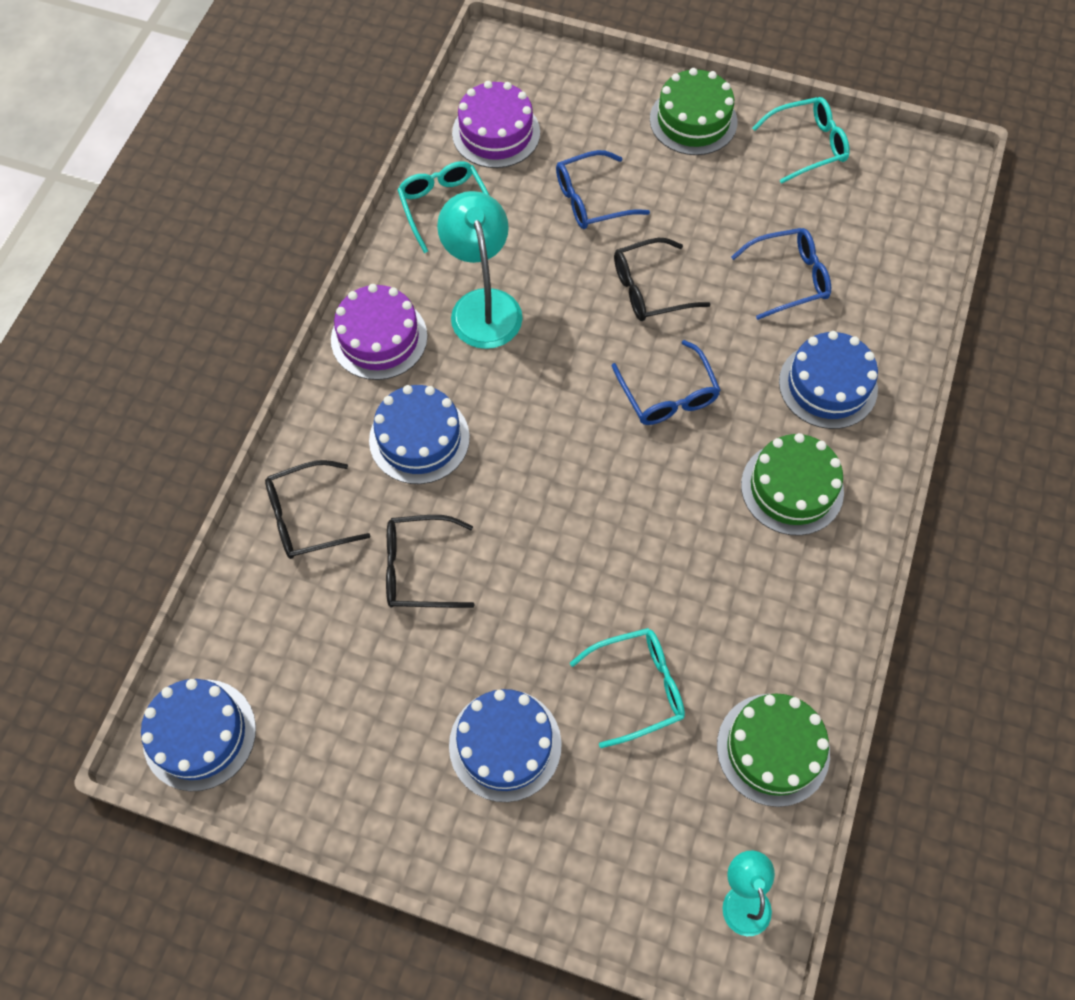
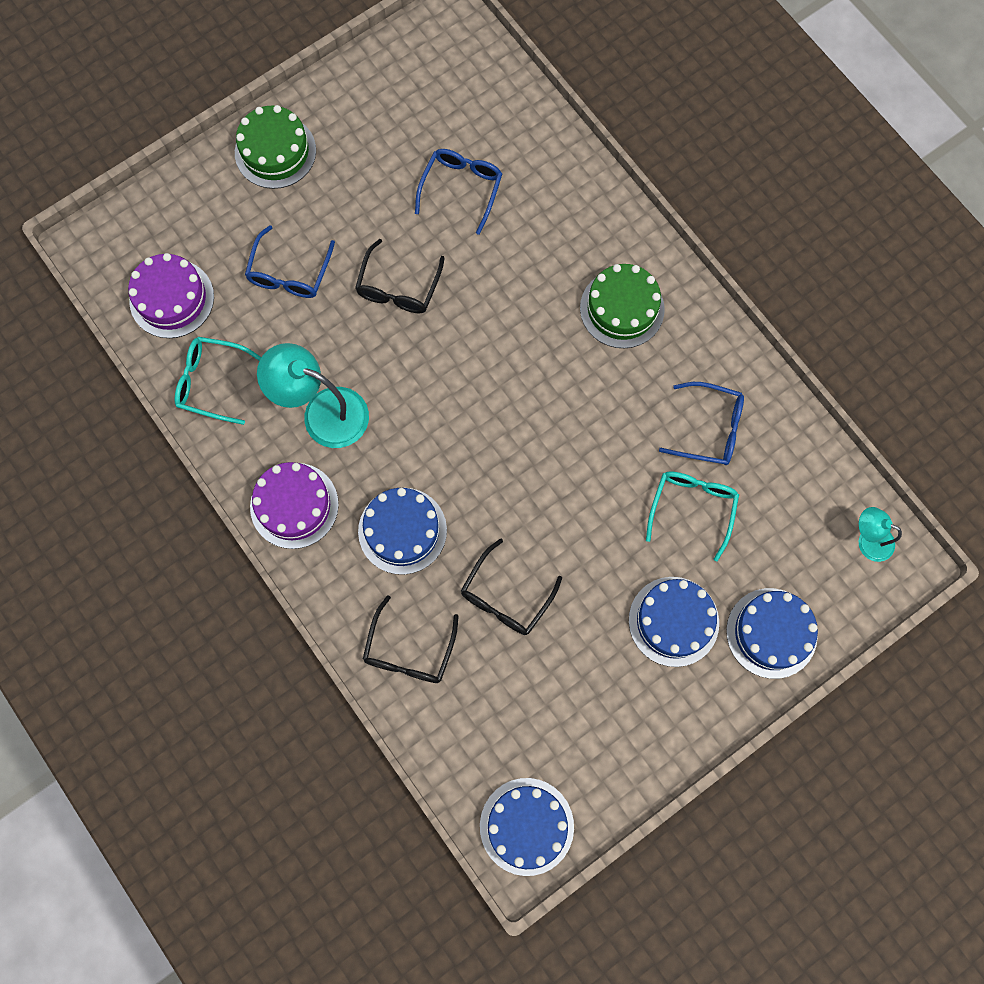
camera: 55 degrees left, 10 degrees up
(668, 395) = (493, 336): blue glasses -> blue glasses (710, 429)
(773, 749) = (789, 454): green cake -> none
(808, 145) = (361, 91): turquoise glasses -> none
(828, 385) = (563, 228): blue cake -> blue cake (771, 633)

